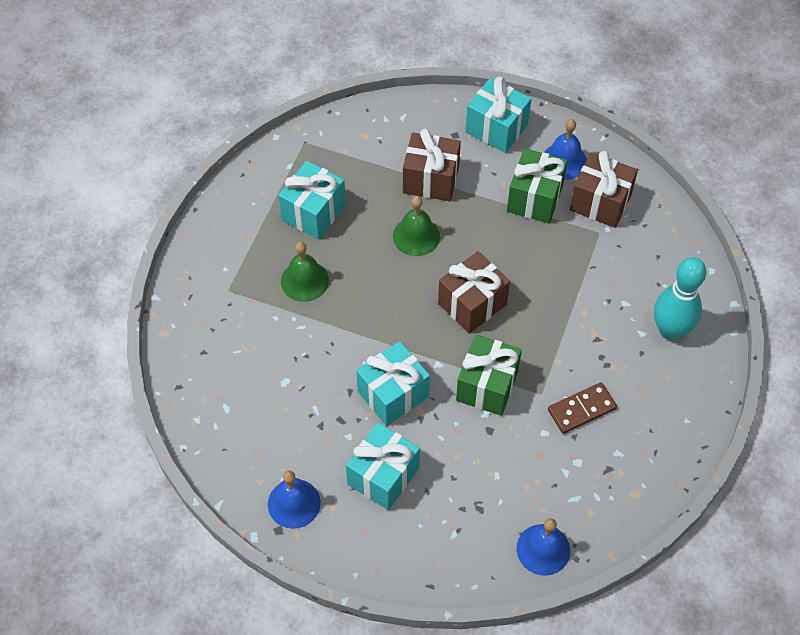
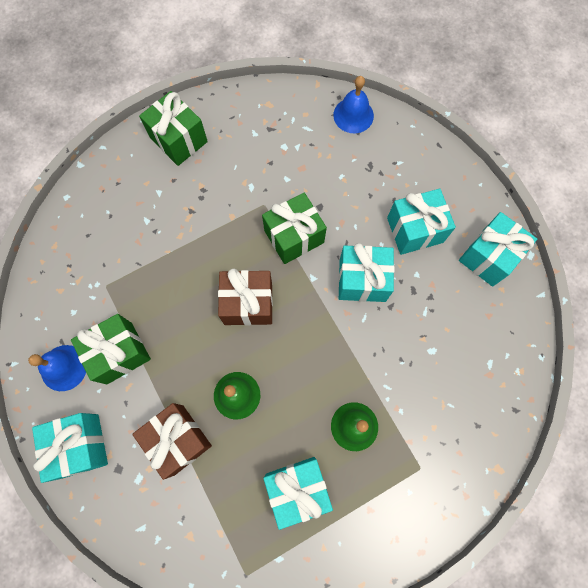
camera: 140 degrees left, 15 degrees up
(294, 503) = (488, 257): blue bell -> turquoise gift
(581, 409) = (249, 175): brown domino -> none
(600, 202) = (78, 309): brown gift -> none
(670, 330) = (139, 179): turquoise bowling pin -> none
(678, 391) = (178, 140): none -> green gift

